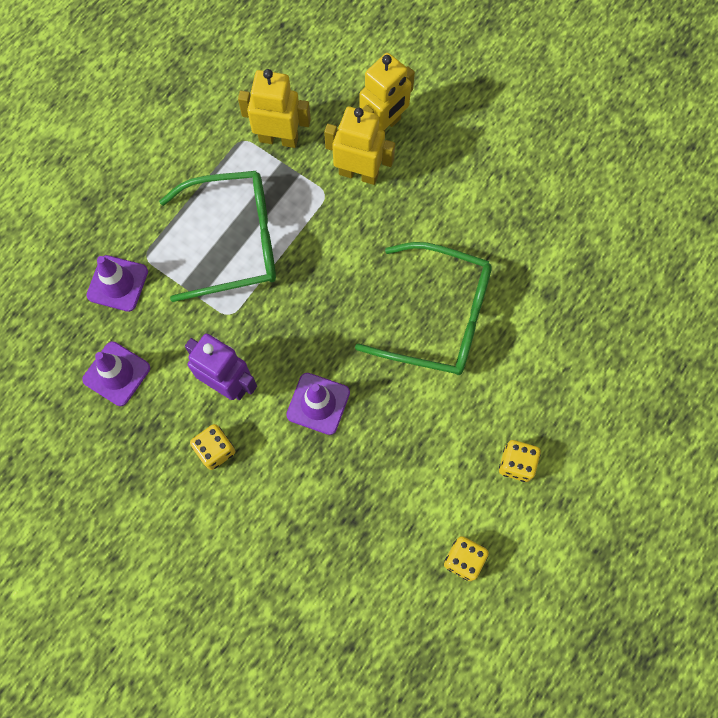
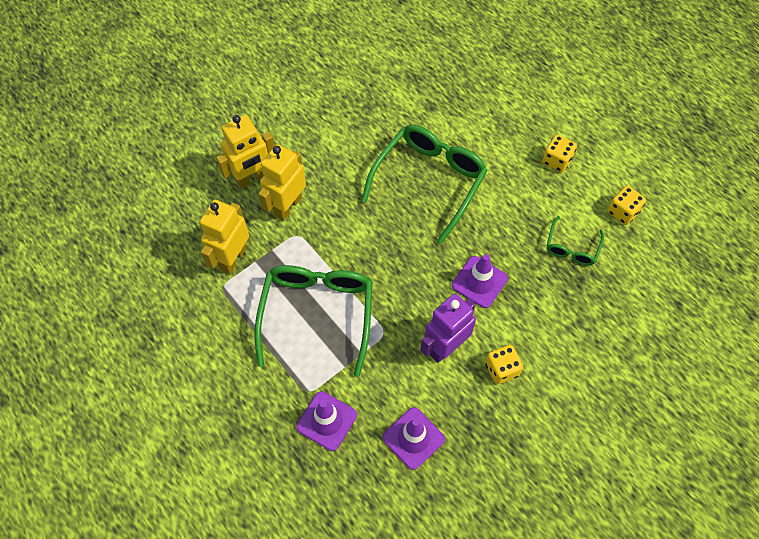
camera: 75 degrees left, 10 degrees down
(384, 127) = (252, 178): yellow robot -> yellow robot turned 90 degrees clockwise
(393, 503) = (572, 248): none -> green glasses

